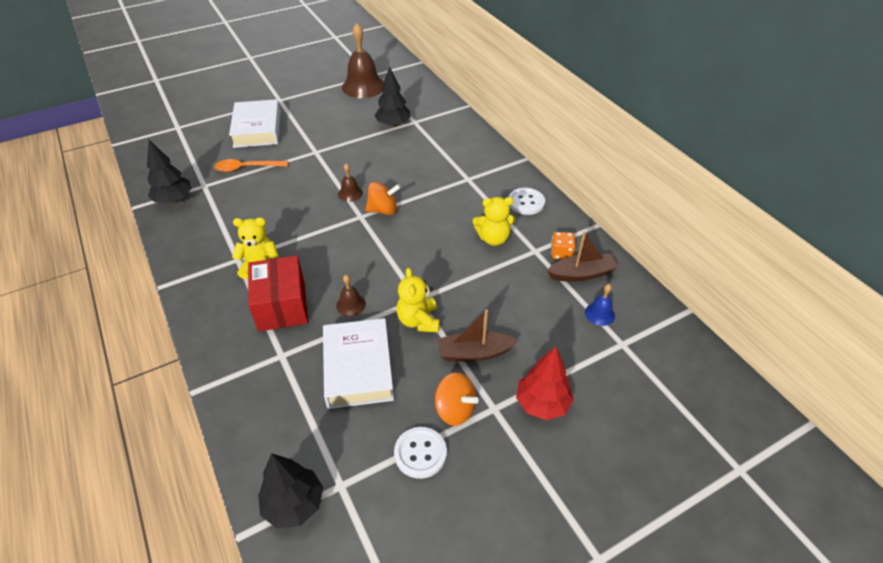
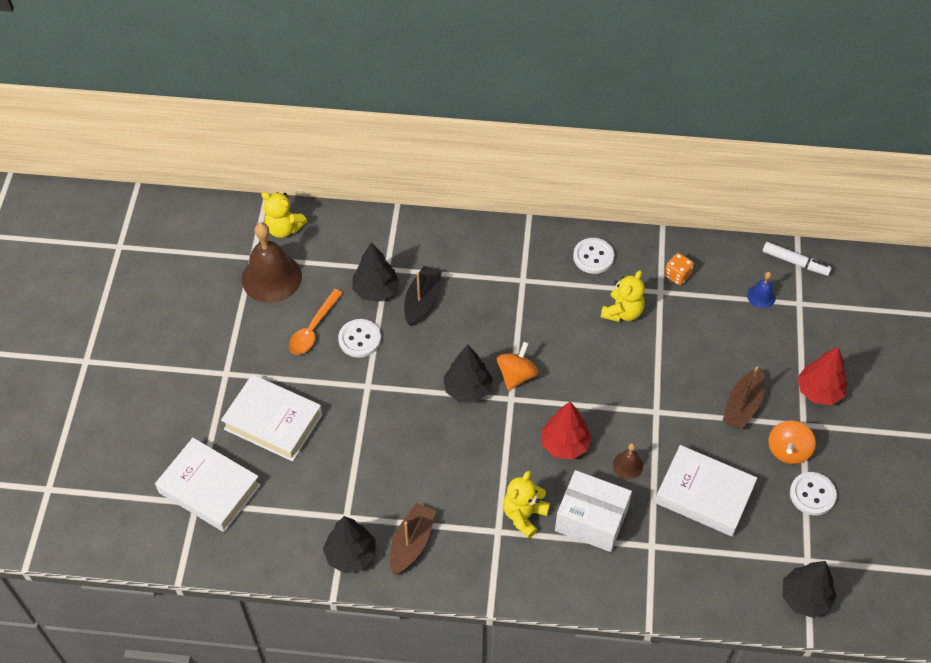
camera: 55 degrees left, 10 degrees up
(190, 127) = (209, 489): none -> white book
(246, 168) = (346, 463): orange spoon -> orange spoon (313, 329)
(282, 306) = (591, 520): red box -> white box
(342, 260) = (564, 444): none -> red tree
(349, 134) = (359, 339): none -> white button
(350, 193) = (467, 389): brown bell -> black tree
(404, 145) = (422, 300): none -> black boat
(418, 321) = (682, 425): yellow teddy bear -> yellow teddy bear (284, 228)
(455, 409) = (788, 450): orange spinning top -> orange spinning top turned 135 degrees clockwise
(581, 274) = (711, 278): brown boat -> brown boat (411, 543)
(661, 320) = (795, 262): none -> white marker

